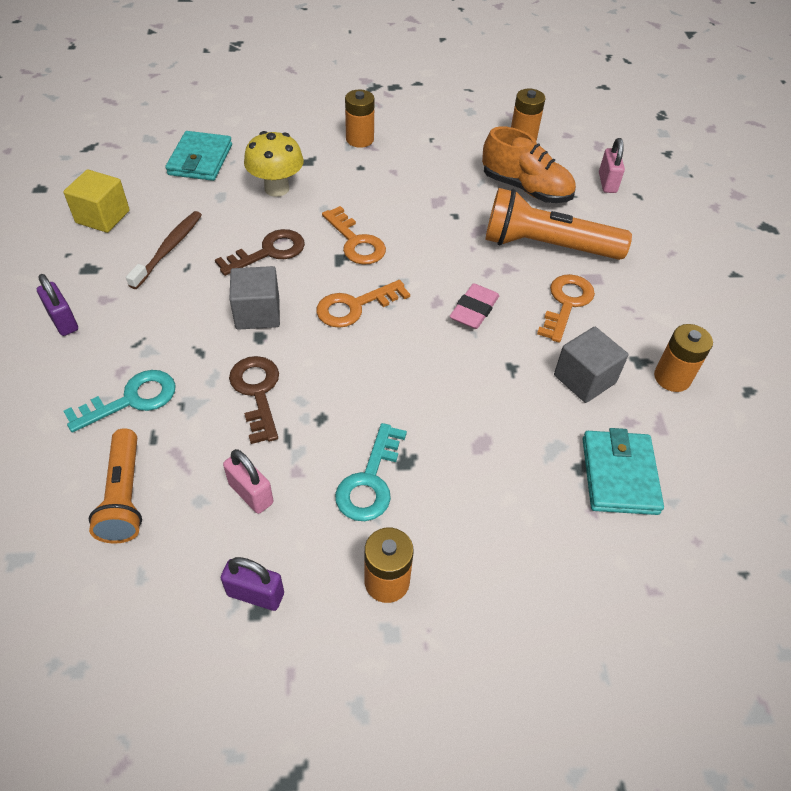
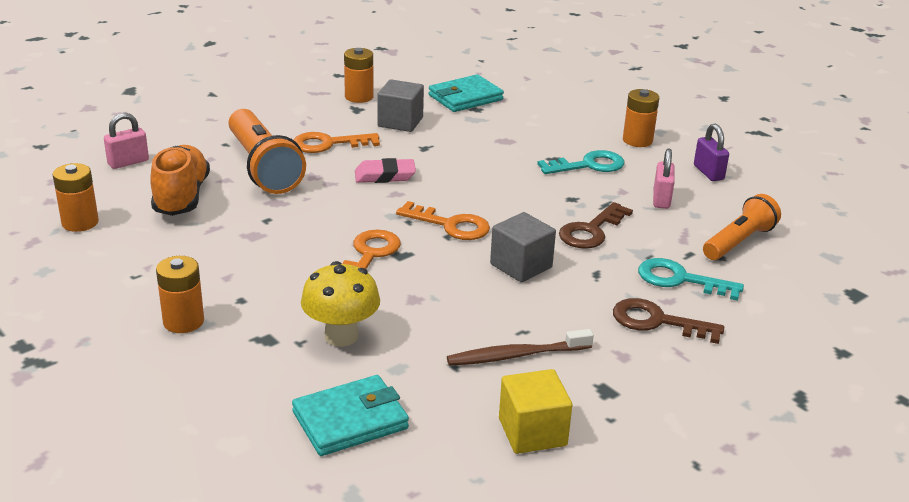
camera: 125 degrees left, 20 degrees down
(63, 321) = (676, 362): purple padlock -> none
(268, 252) = (443, 295): brown key -> brown key (658, 322)

